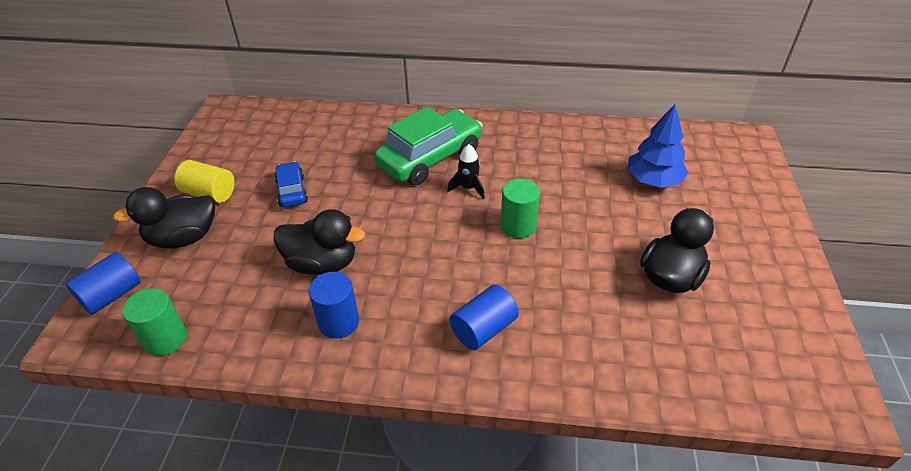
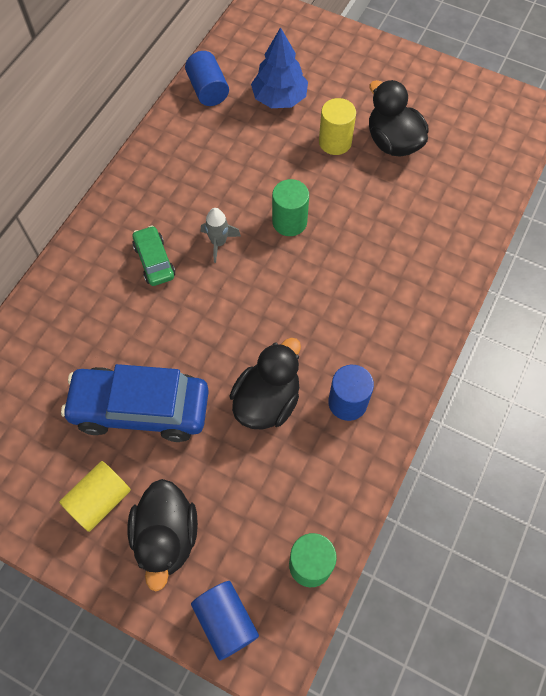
camera: 70 degrees left, 20 degrees up
(292, 191) = (140, 409): blue car -> blue car, size x1.95
(430, 158) = (154, 261): green car -> green car, size x0.51
(468, 188) = (218, 243): black rocket -> grey rocket
(483, 329) = (397, 291): blue cylinder -> blue cylinder (208, 90)
(634, 232) = (335, 142): none -> yellow cylinder

